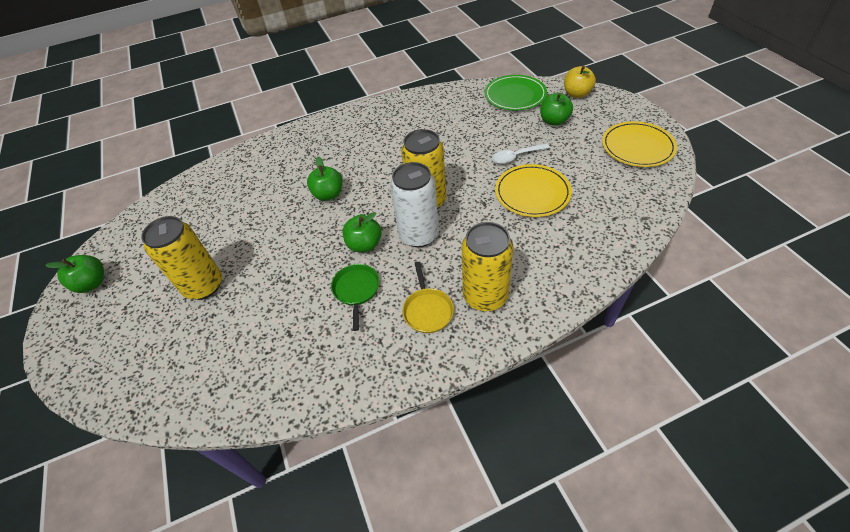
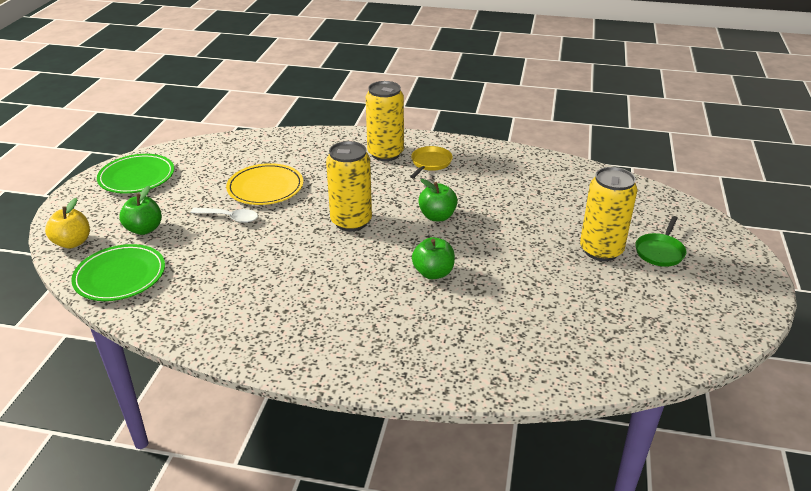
camera: 150 degrees left, 15 degrees down
(92, 283) = (726, 305): green apple -> none
(356, 290) = (470, 192): green pan -> green pan (660, 251)
(419, 235) = (387, 202): white can -> none
(637, 147) = (137, 177): yellow plate -> green plate

